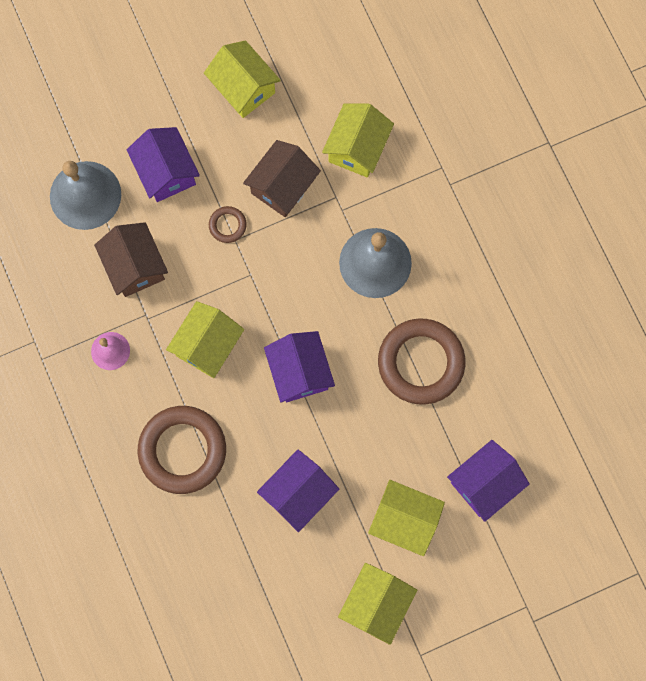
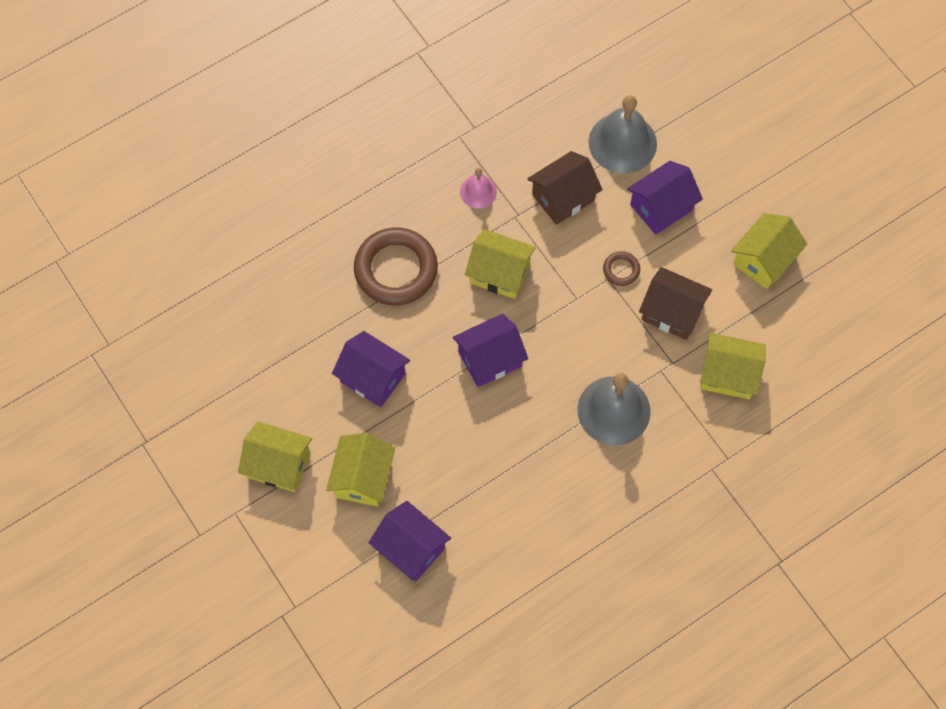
camera: 80 degrees right, 10 degrees down
(421, 362) = (521, 469): brown ring -> none

